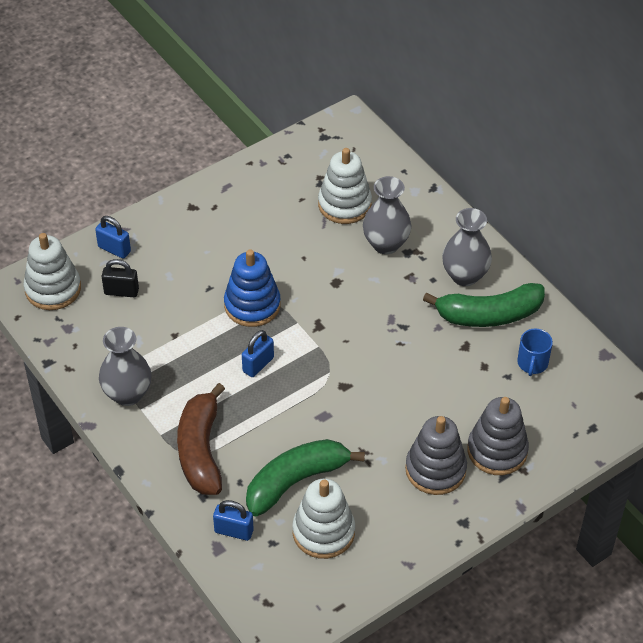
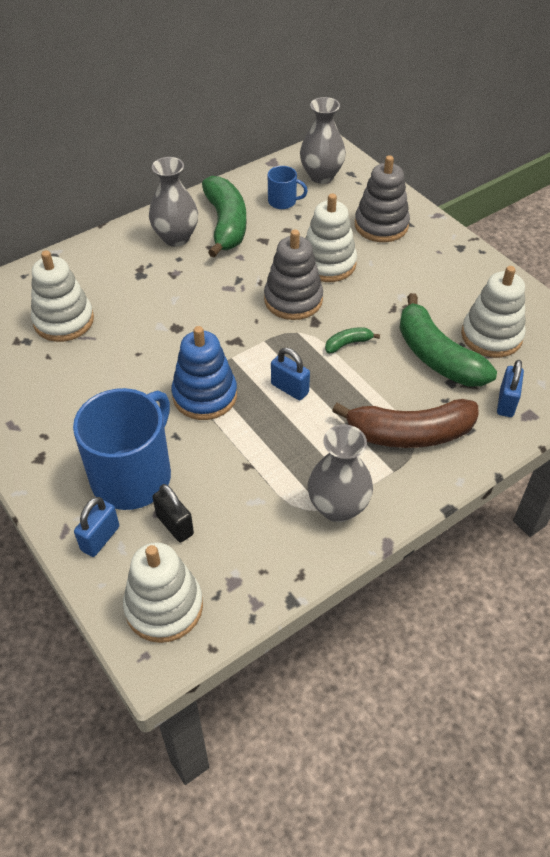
camera: 90 degrees left, 0 degrees up
(121, 291) = (175, 525): black padlock -> black padlock turned 45 degrees counterclockwise
(170, 264) = (133, 476): none -> blue mug
(314, 411) = (348, 343): none -> green banana
(386, 244) = (127, 290): grey vase -> grey vase (321, 176)
(430, 399) = (328, 264): none -> white stacking toy
(435, 469) = (407, 262): grey stacking toy -> grey stacking toy (293, 300)

